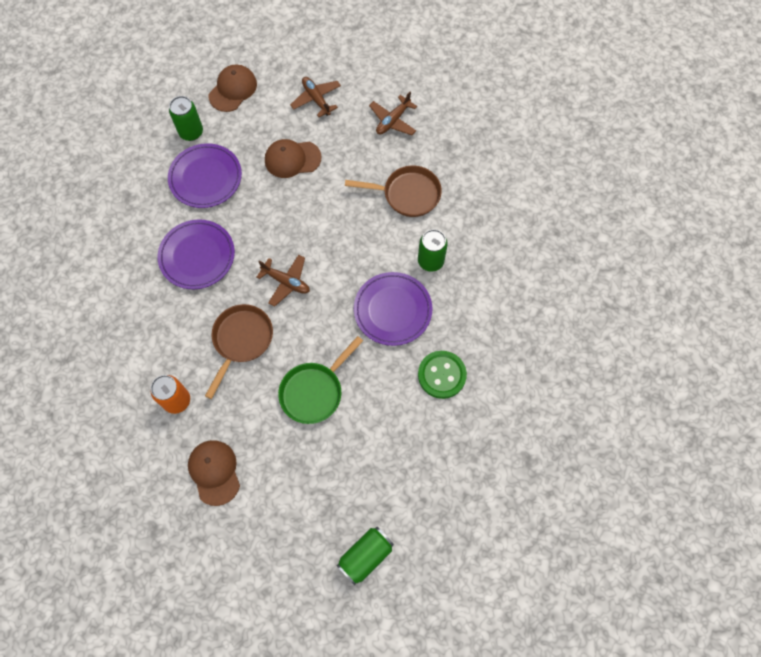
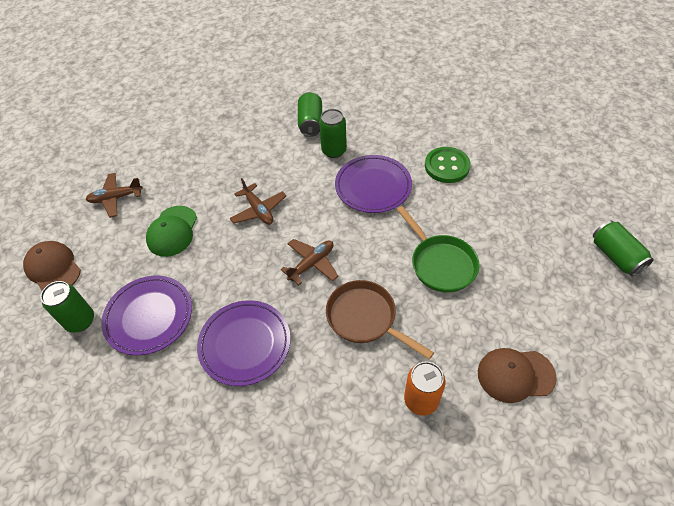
camera: 70 degrees left, 15 degrees down
(292, 159) = (172, 231): brown cap -> green cap
(393, 121) = (177, 146): brown plane -> brown plane (258, 210)
(407, 194) = (259, 152): brown pan -> none
(464, 227) = (310, 123): none -> green can

